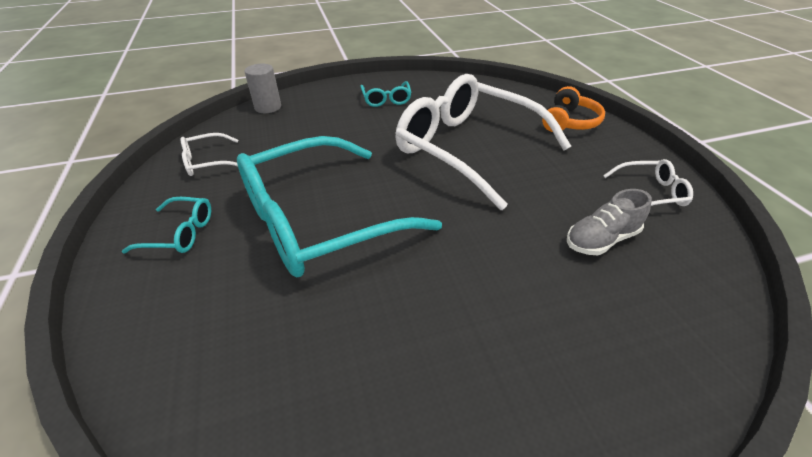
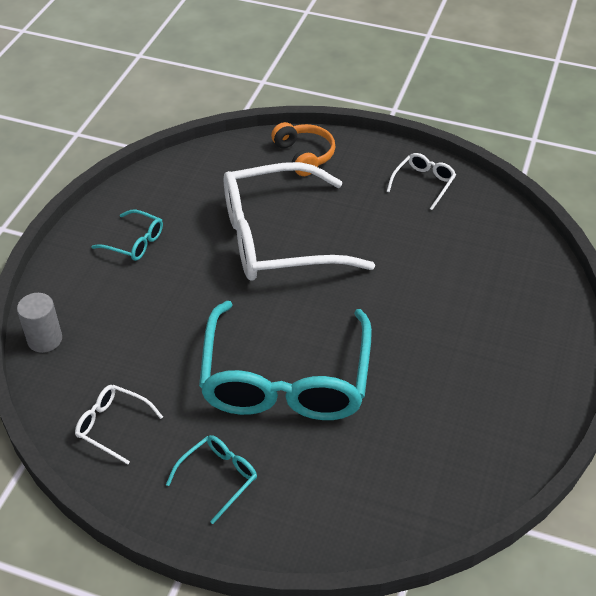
camera: 55 degrees left, 5 degrees up
(207, 162) = (113, 426): white glasses -> white glasses turned 105 degrees clockwise
(601, 239) = (442, 242): grey shoe -> none

